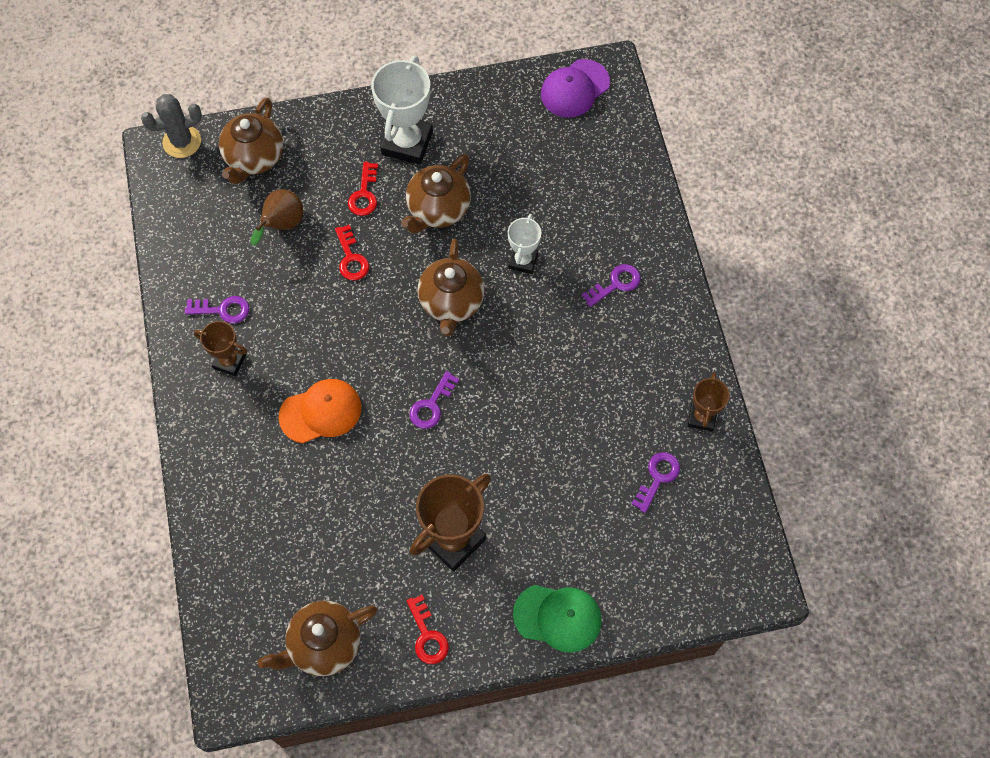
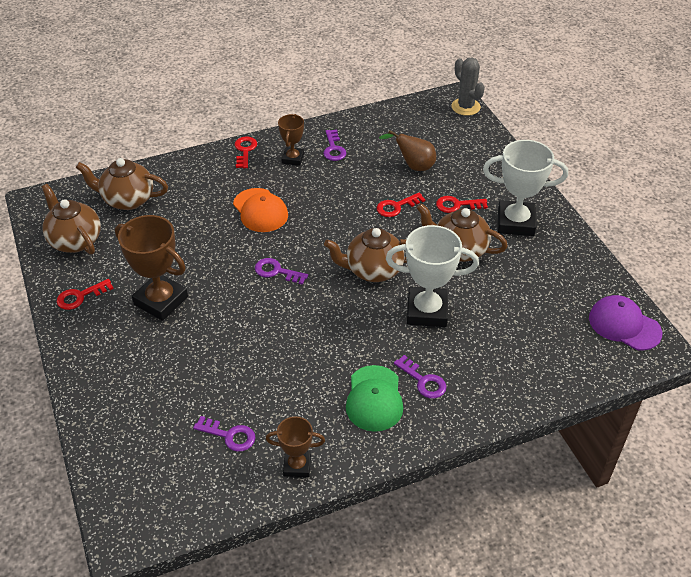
camera: 80 degrees right, 20 degrees down
(196, 419) = (245, 150): none -> red key
(254, 158) = (466, 143): brown teapot -> brown teapot (127, 200)
(523, 261) = (427, 311): white trophy -> white trophy, size x1.76
(558, 617) = (94, 377): green cap -> green cap (374, 398)

